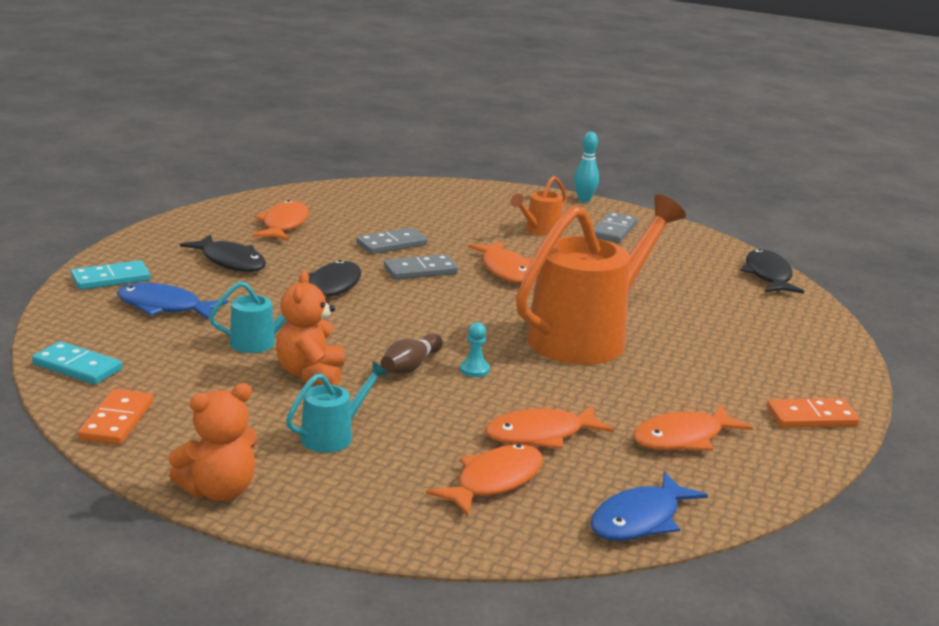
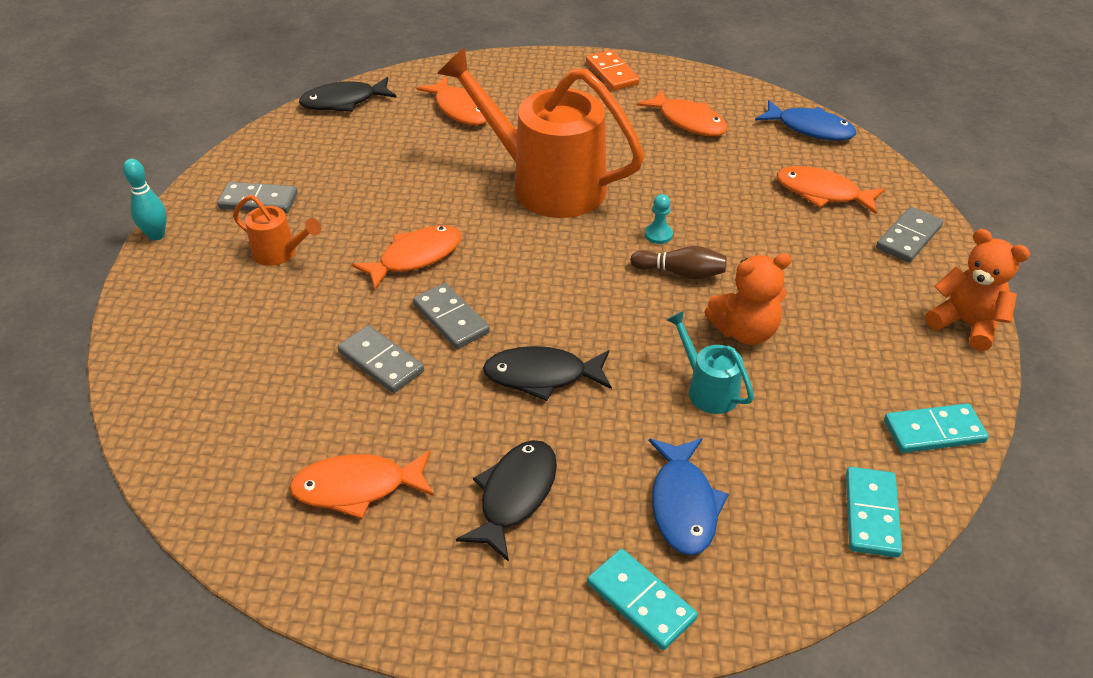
camera: 105 degrees left, 20 degrees up
(117, 421) = (933, 431): orange domino -> turquoise domino
(334, 436) = (834, 286): turquoise watering can -> none
(377, 510) = (908, 237): none -> grey domino
(541, 435) = (738, 183): orange fish -> orange fish (460, 109)

